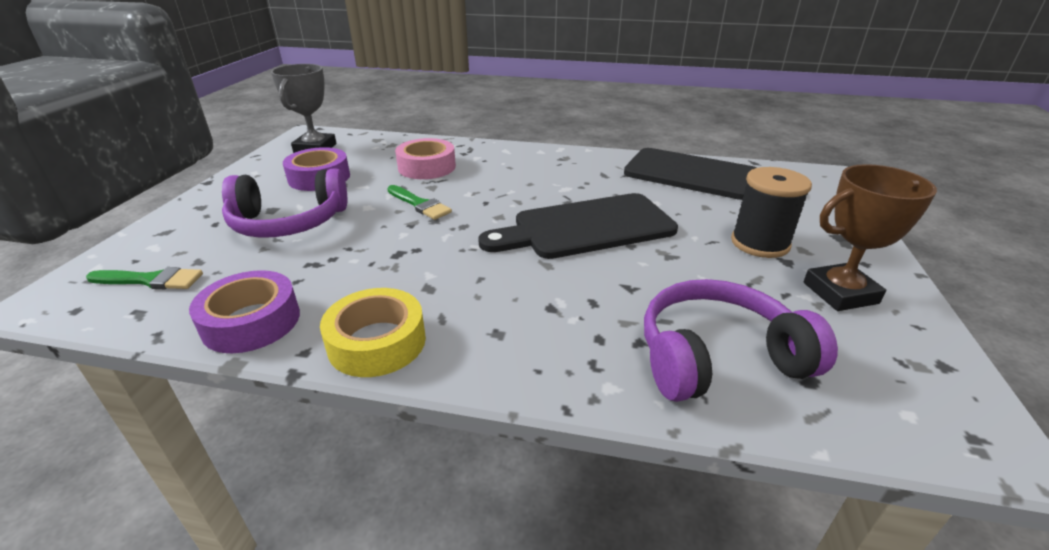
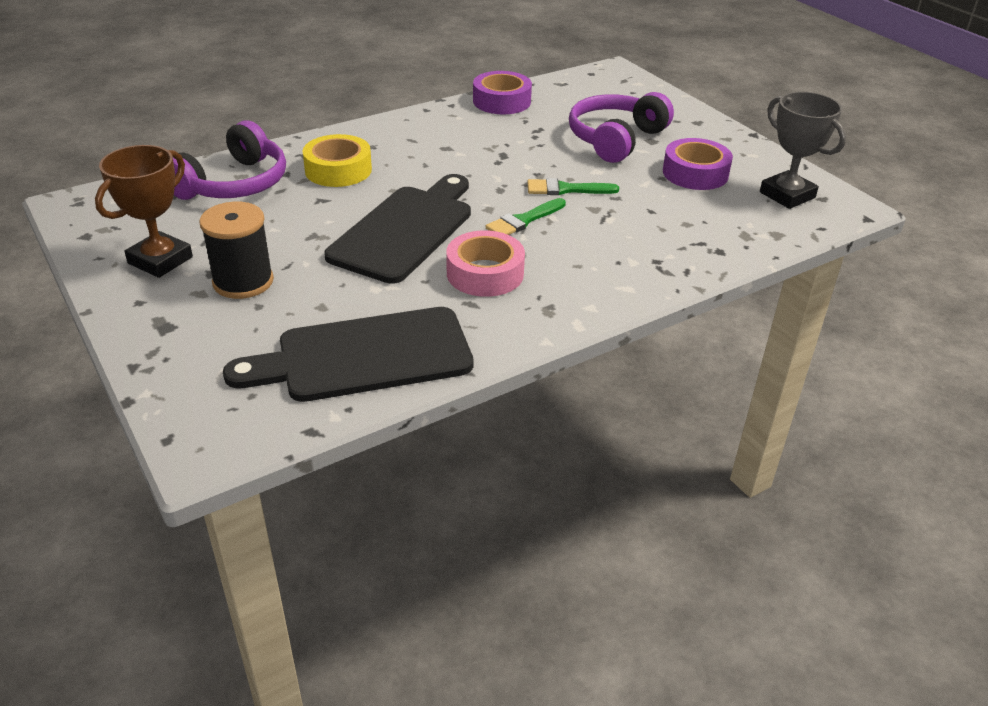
camera: 135 degrees right, 5 degrees up
(150, 280) = (596, 91): green brush -> green brush (524, 220)
(377, 342) = (425, 119): yellow tape -> yellow tape (338, 170)
(427, 167) = (646, 225): pink tape -> pink tape (485, 273)

